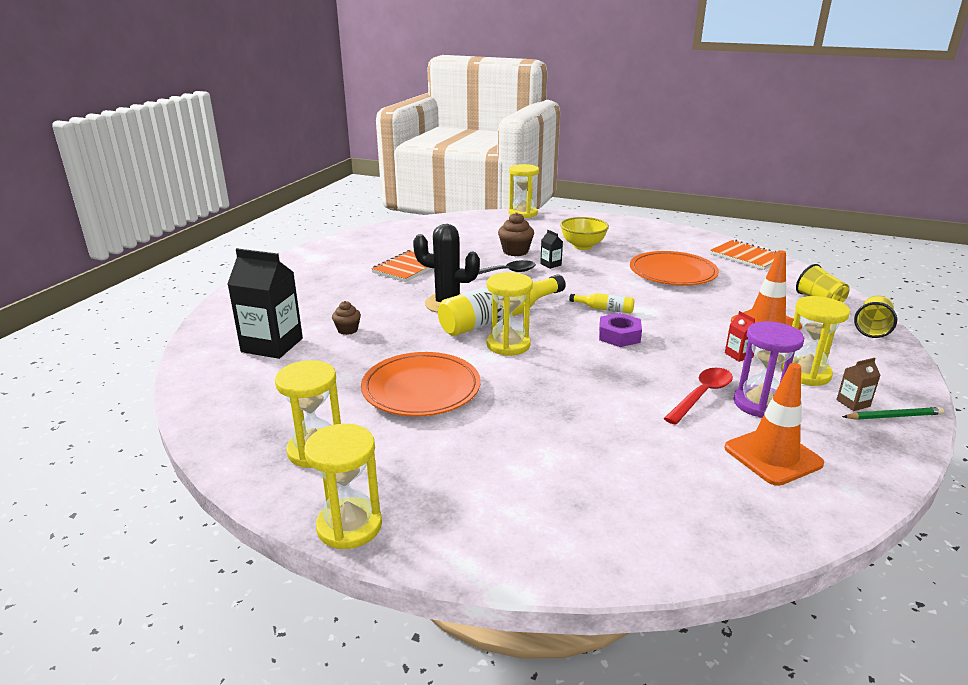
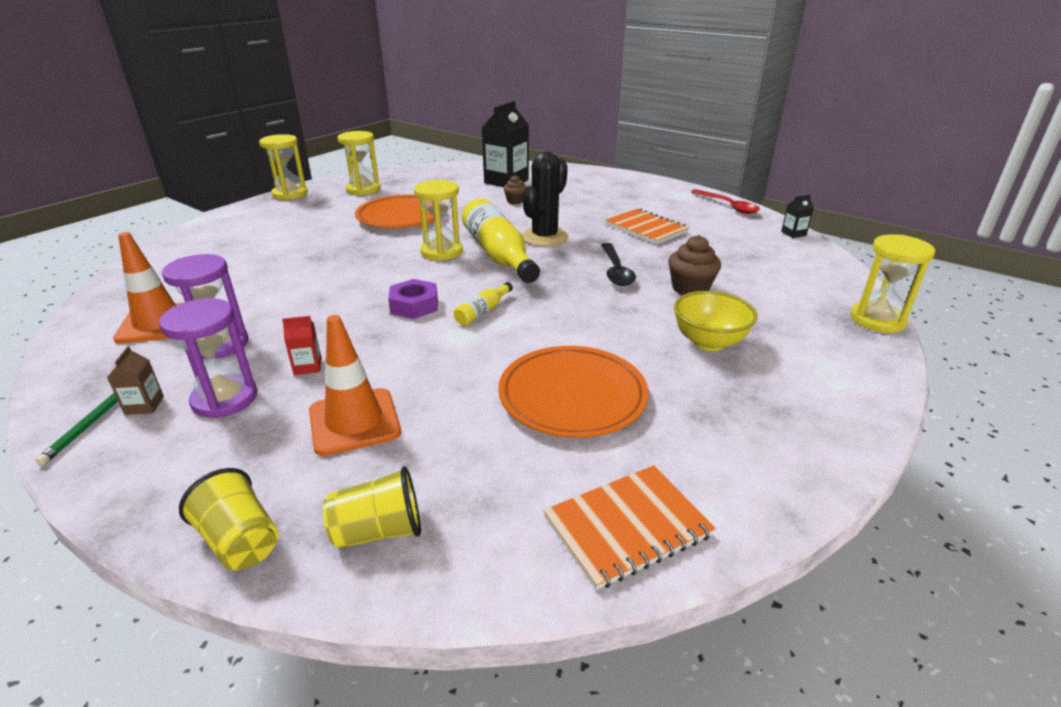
camera: 105 degrees right, 5 degrees up
(550, 264) = (636, 304): black carton -> black carton (793, 233)
(702, 395) = (268, 318): red spoon -> red spoon (728, 206)
(805, 373) = (225, 399): yellow hourglass -> purple hourglass

